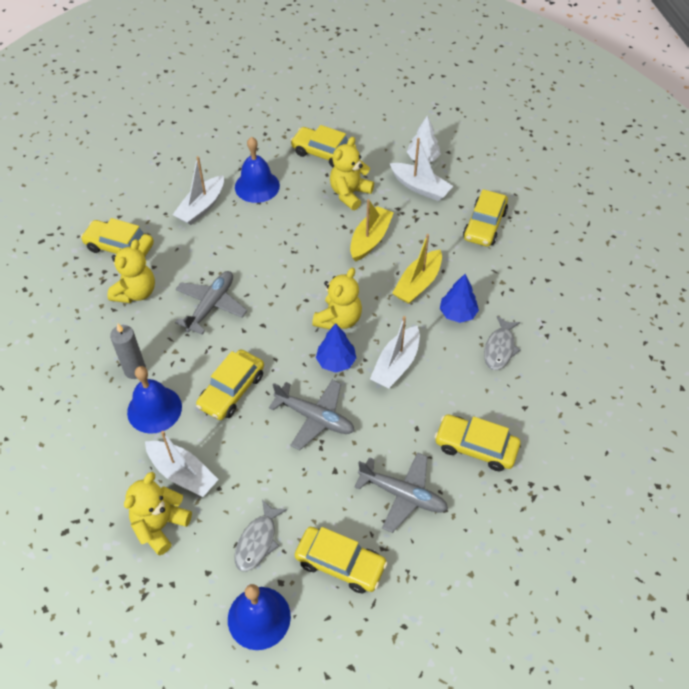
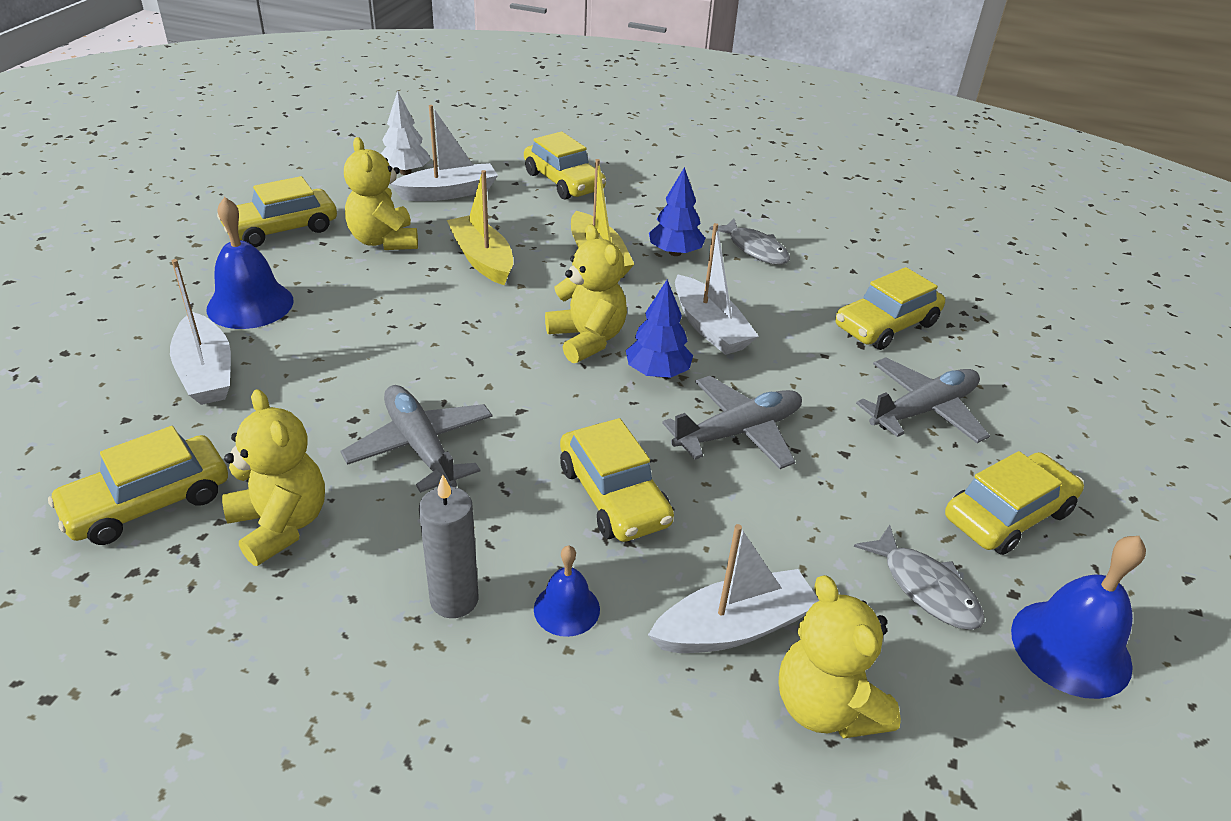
camera: 60 degrees left, 15 degrees down
(154, 409) = (566, 609): blue bell -> blue bell, size x0.58

